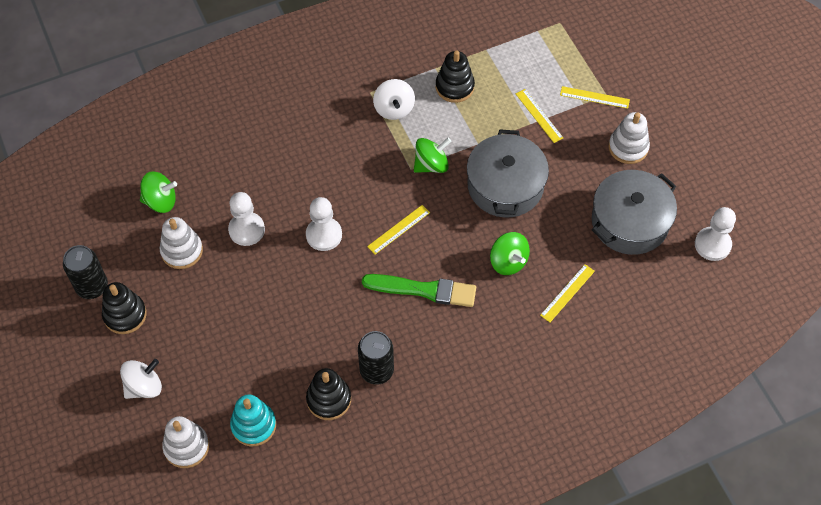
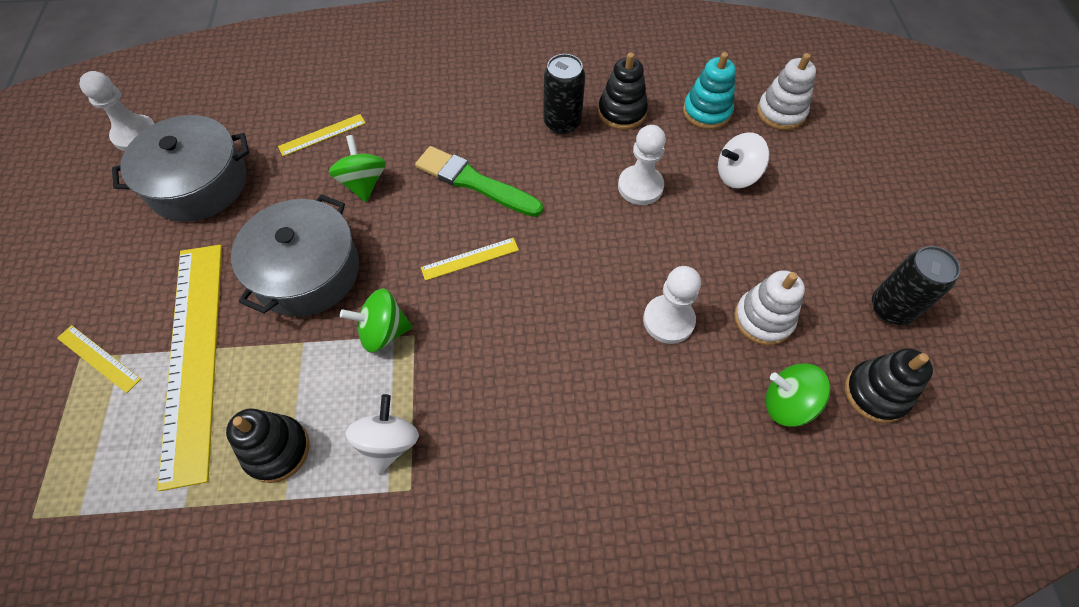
camera: 160 degrees left, 0 degrees up
(125, 315) = (845, 260): black stacking toy -> black stacking toy (875, 393)
(144, 386) = (824, 177): white spinning top -> white spinning top (737, 175)
(324, 235) = (567, 281): white pawn -> white pawn (640, 186)
(539, 115) = (193, 356): yellow ruler -> yellow ruler, size x2.45
(628, 147) = (121, 271): white stacking toy -> none

